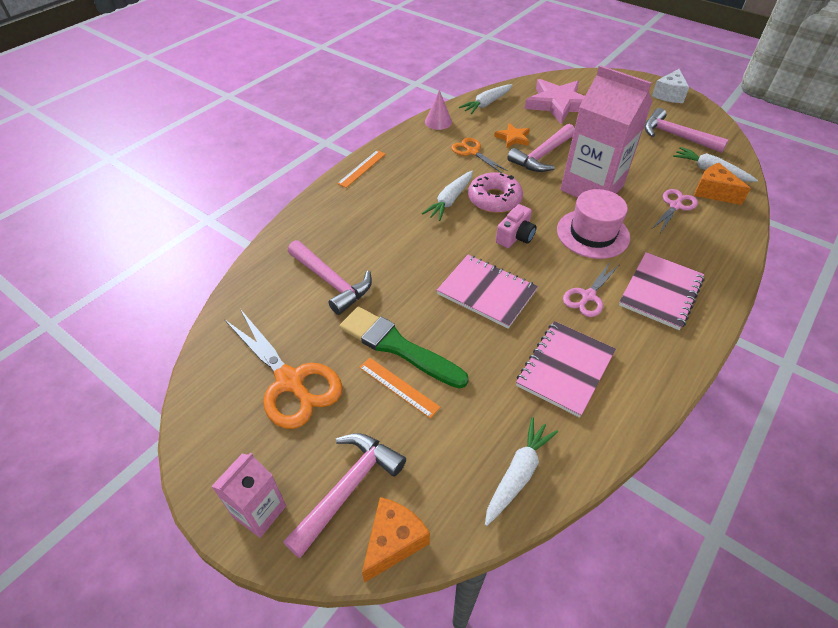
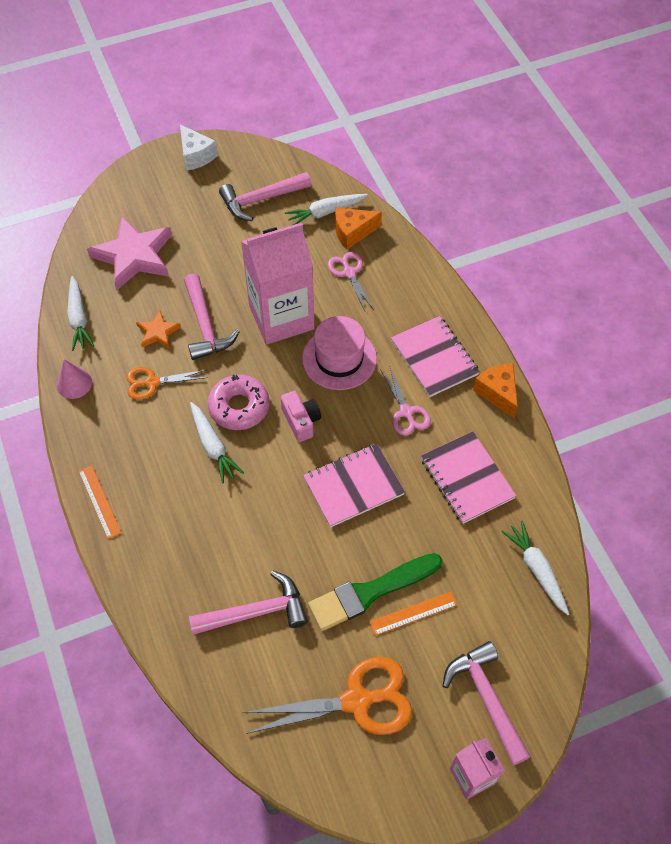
camera: 60 degrees left, 10 degrees up
(393, 542) = (545, 686): orange cheese -> orange cheese (497, 393)

